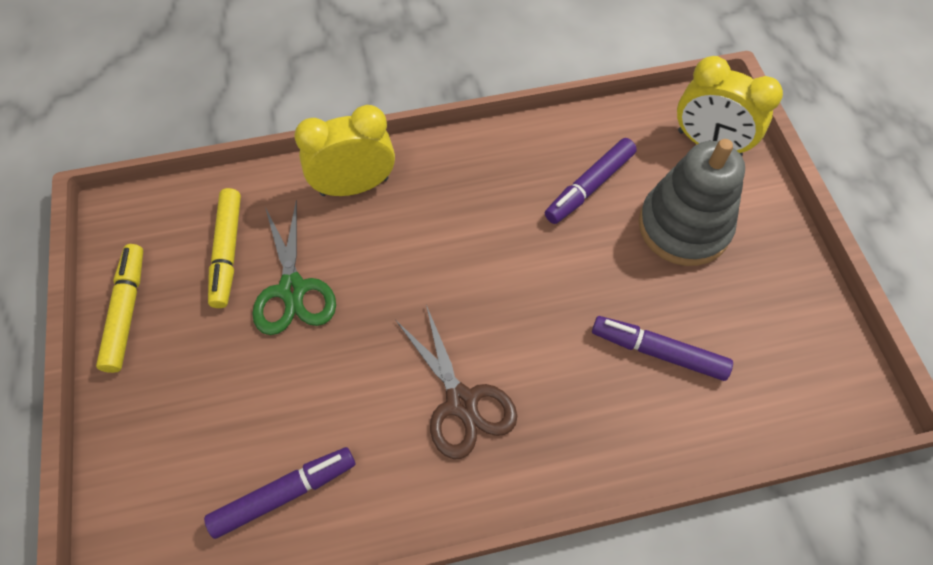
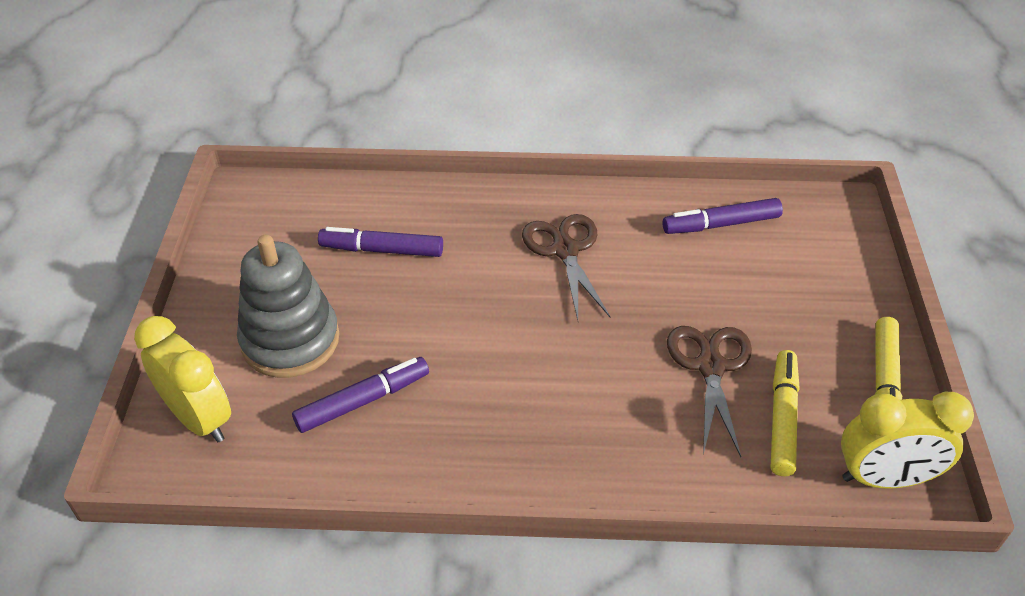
camera: 165 degrees left, 15 degrees down
(292, 289) = (710, 366): green scissors -> brown scissors
(354, 186) = (632, 461): yellow clock -> yellow clock (884, 478)
(658, 352) = (382, 250): purple marker -> purple marker turned 150 degrees clockwise

